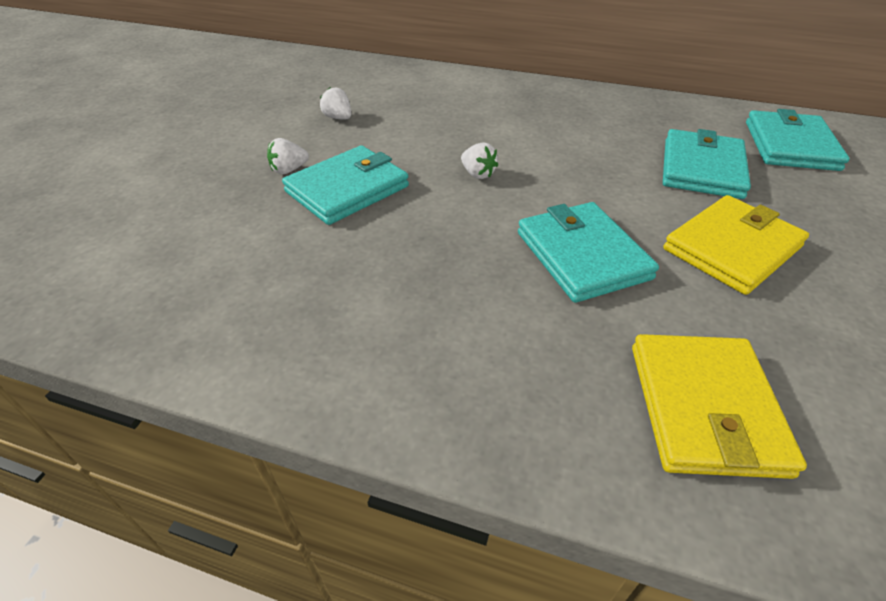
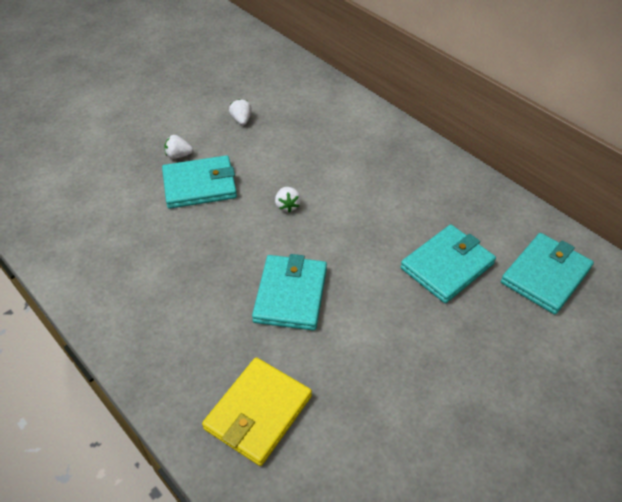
camera: 30 degrees right, 5 degrees up
(732, 248) = (390, 334): yellow wallet -> none

